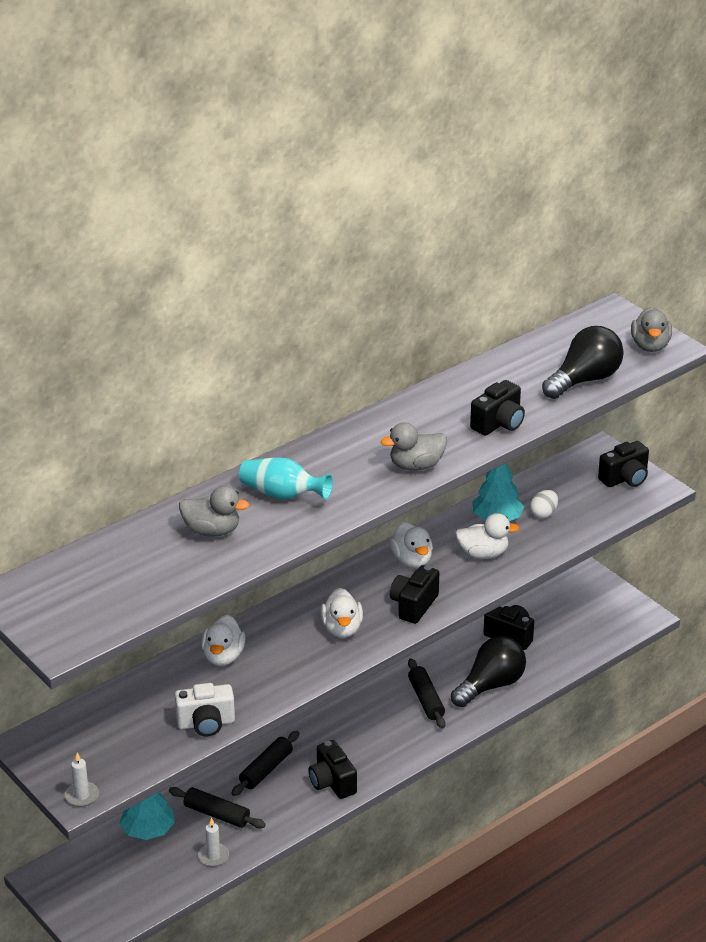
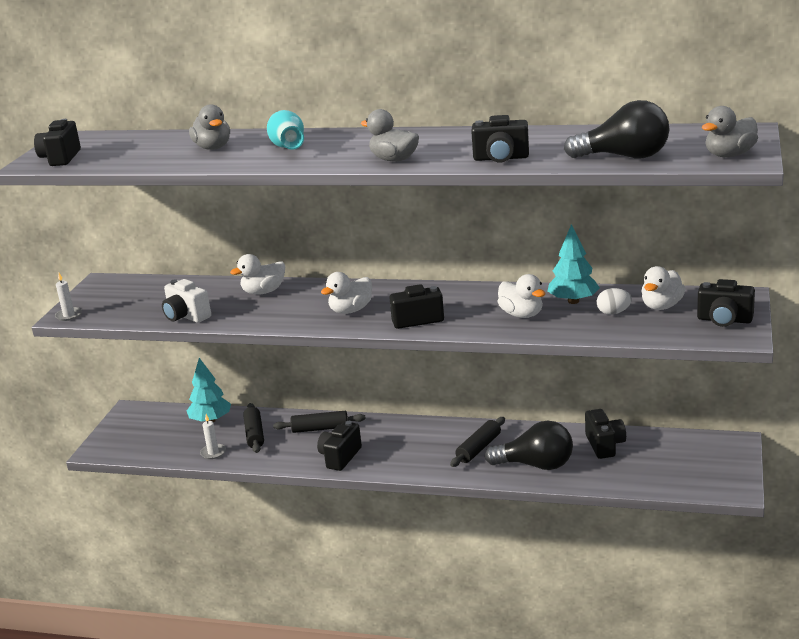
camera: 55 degrees right, 10 degrees down
(77, 622) = (60, 158): none -> black camera
(412, 560) = (468, 297): white duck -> white duck (661, 306)

